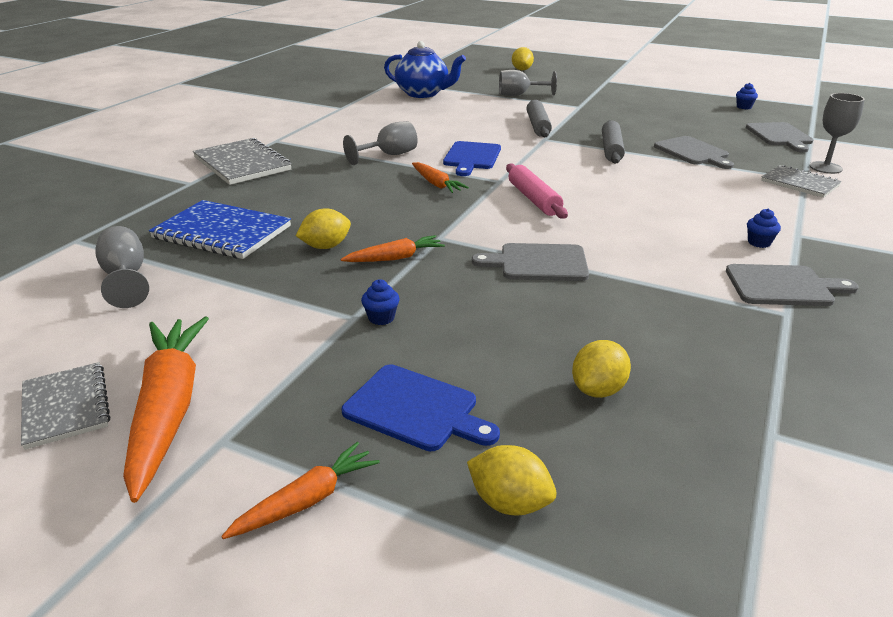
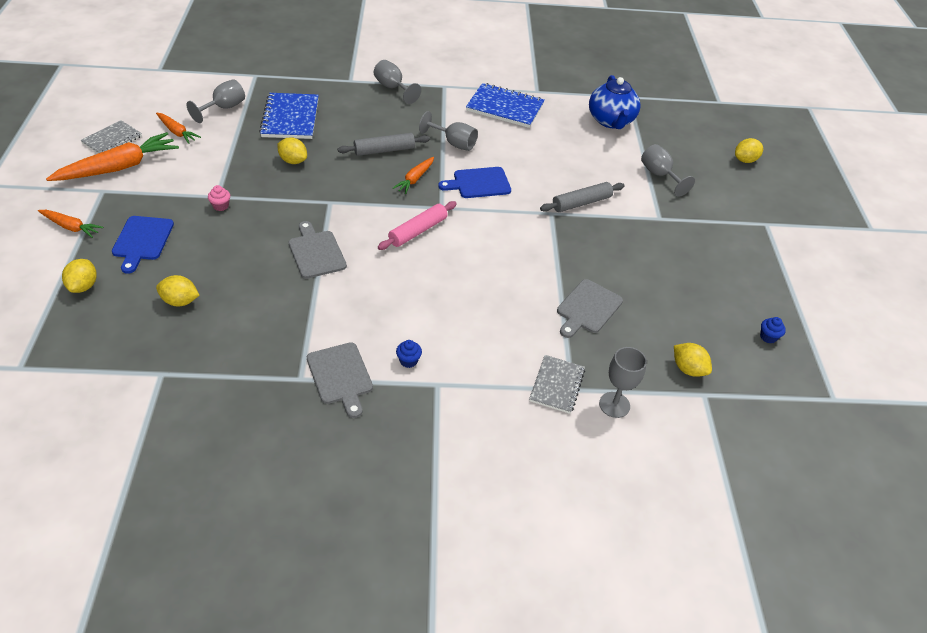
camera: 60 degrees right, 15 degrees up
(242, 164) = (393, 88): grey notebook -> grey goblet
(352, 124) = (505, 107): none -> blue notebook
(381, 318) = (221, 206): blue cupcake -> pink cupcake
(395, 258) = (292, 191): orange carrot -> orange carrot (177, 132)
(611, 149) = (555, 256): grey rolling pin -> grey rolling pin (384, 150)
(780, 136) = (688, 369): grey cutting board -> yellow lemon

